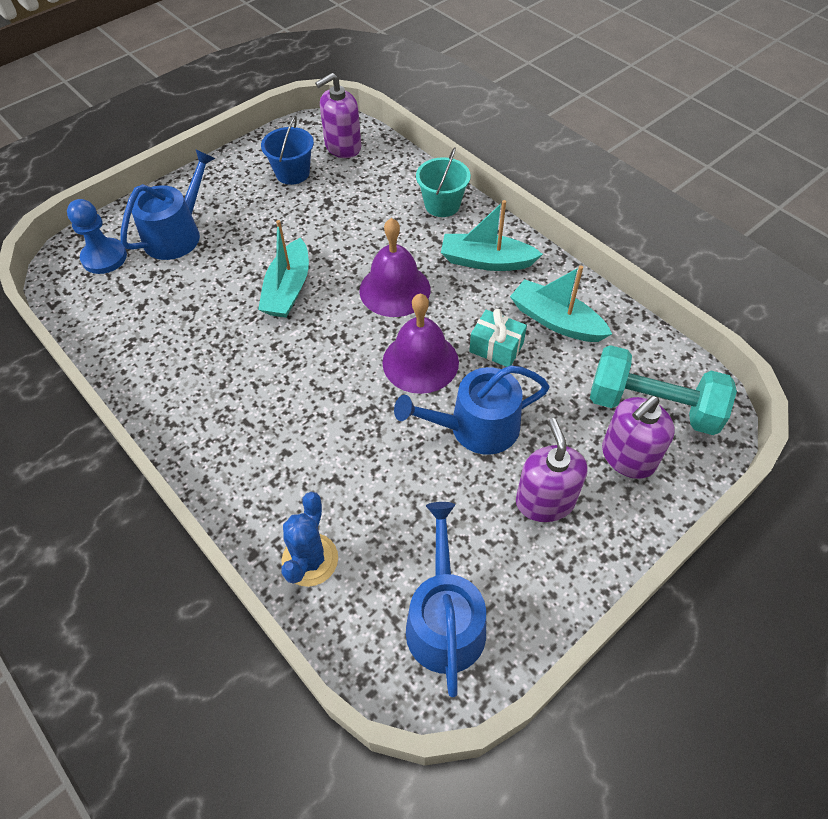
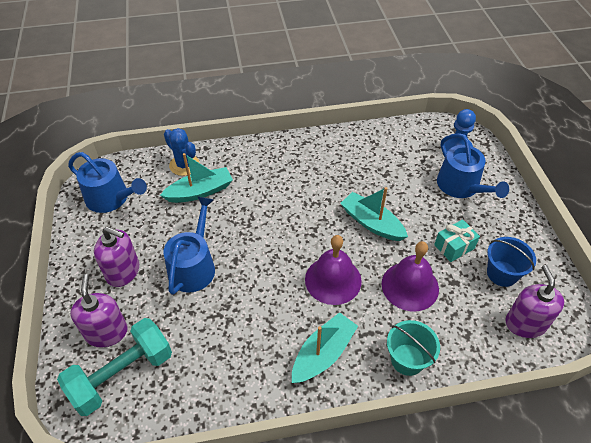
camera: 120 degrees right, 5 degrees down
(420, 362) = (261, 263): purple bell -> purple bell (410, 286)
(496, 347) = (240, 311): turquoise gift -> turquoise gift (454, 247)
(556, 321) = (234, 364): turquoise boat -> turquoise boat (200, 191)

